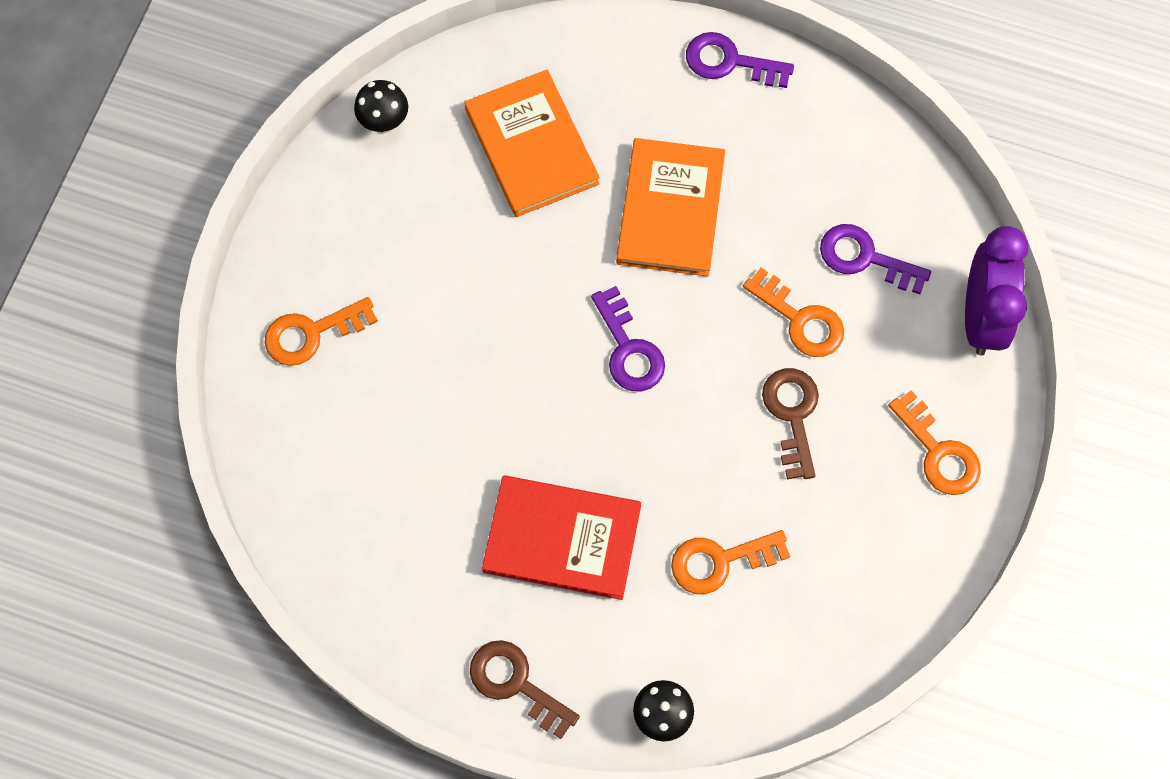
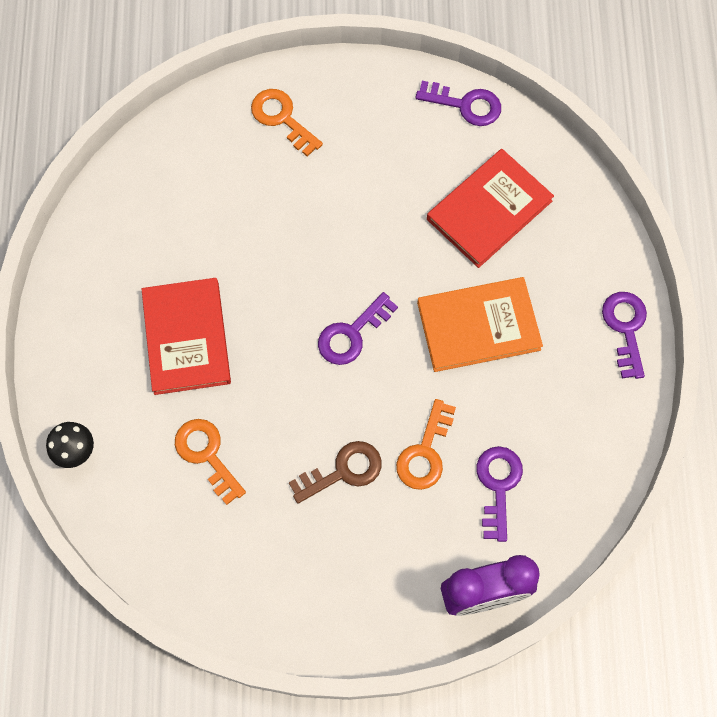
camera: 70 degrees right, 0 degrees up
(384, 122) = (465, 105): black mushroom -> purple key
(516, 683) = (69, 343): brown key -> none
(531, 146) = (489, 210): orange book -> red book
(938, 452) = (353, 594): orange key -> none

